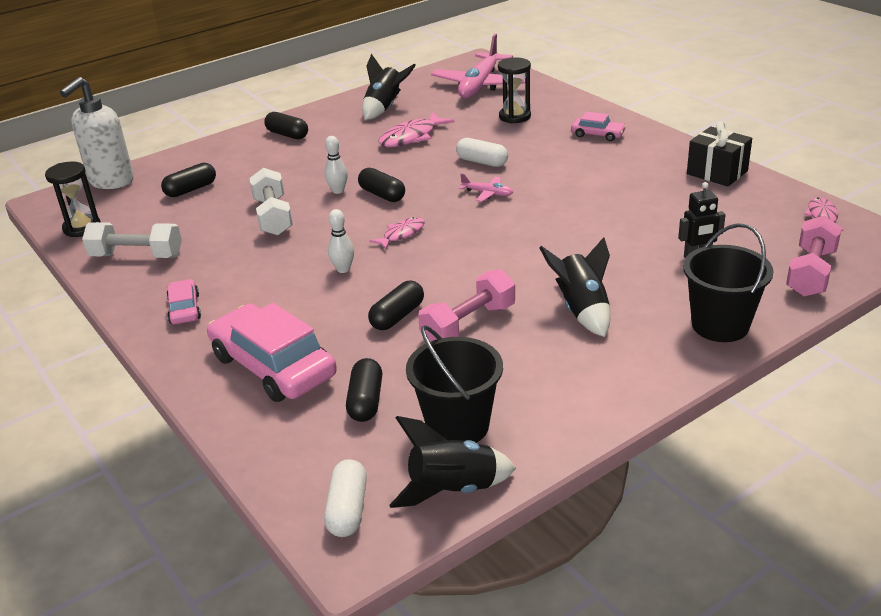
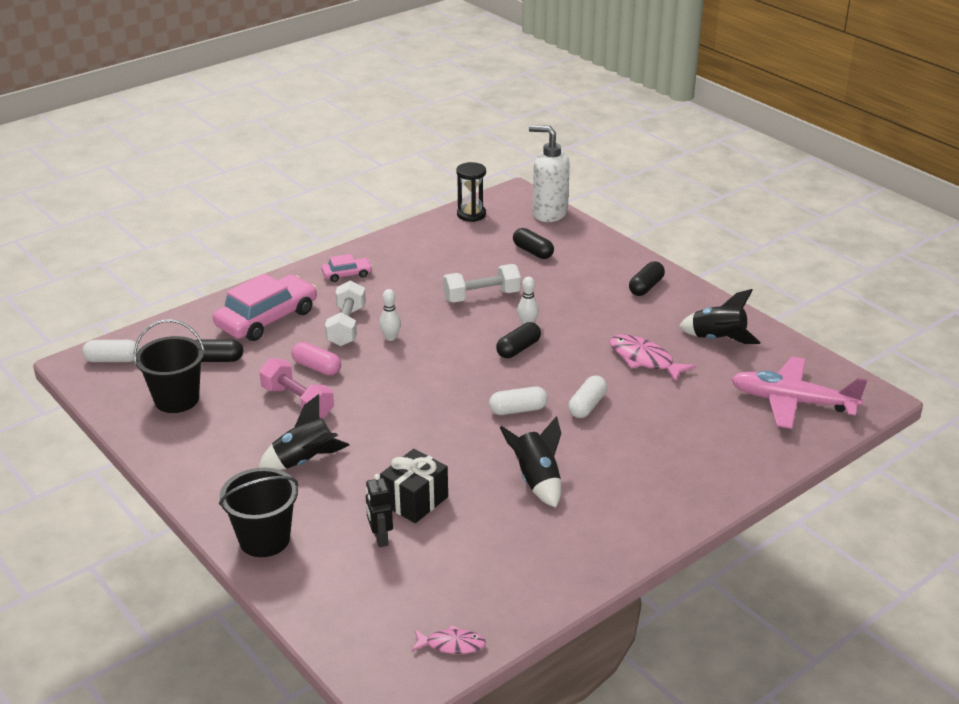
camera: 85 degrees right, 0 degrees up
(137, 256) = (425, 244): white dumbbell -> white dumbbell (347, 326)
(397, 316) = (317, 367): black capsule -> pink capsule
(401, 234) = (444, 363): pink fish -> none
(453, 489) = (115, 399): black rocket -> black rocket (537, 480)
(487, 193) = (518, 410): pink plane -> white capsule
(514, 116) = (703, 427): black hourglass -> none
(597, 134) = (659, 488): pink car -> none
(717, 172) = (561, 574): black gift -> black gift (415, 501)
(810, 273) = (338, 613): pink dumbbell -> none

